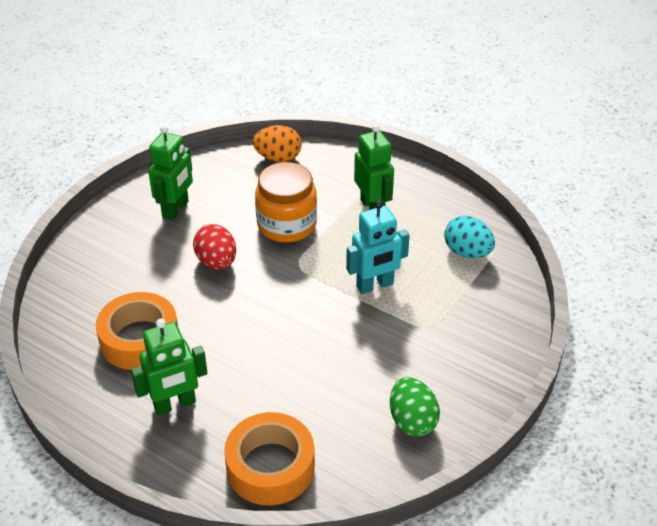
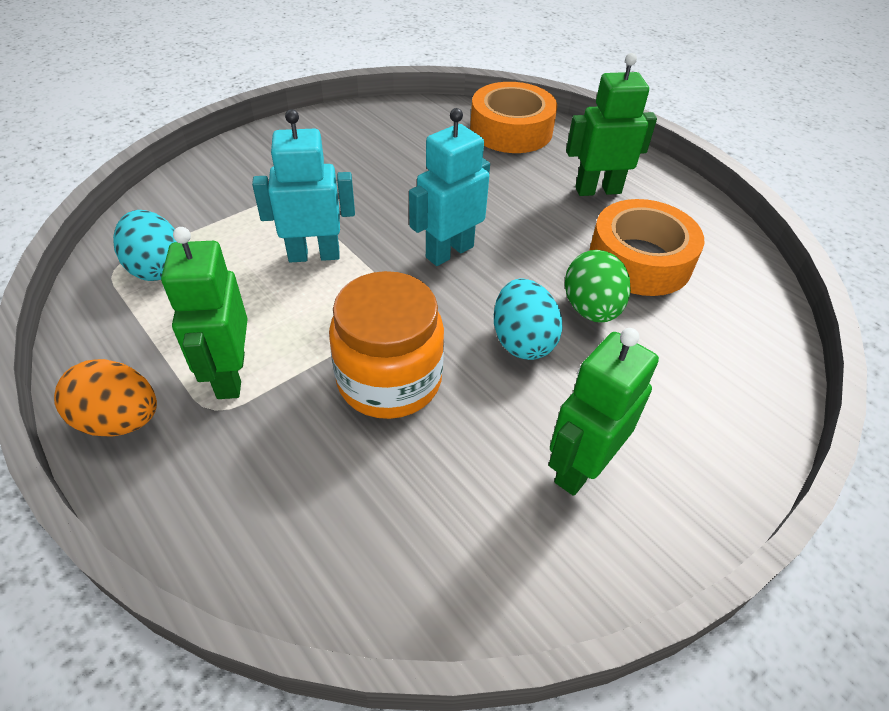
camera: 165 degrees left, 5 degrees up
(216, 262) = (522, 341): red egg -> turquoise egg
(278, 158) = (334, 559): orange egg -> orange egg (120, 420)
(283, 311) = (449, 252): none -> turquoise robot
(412, 421) = (364, 132): green egg -> green egg (591, 309)

